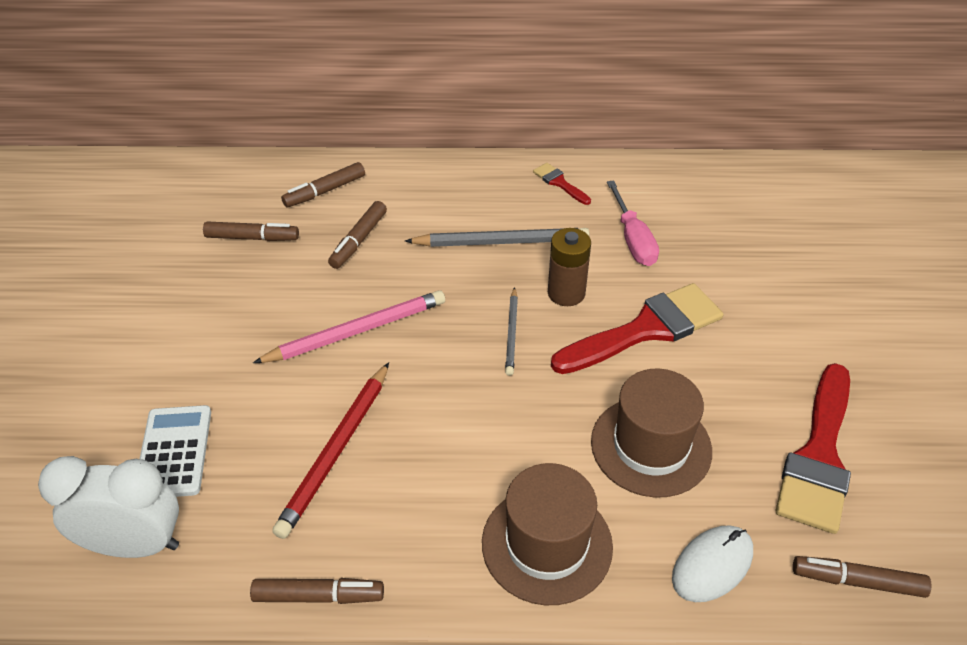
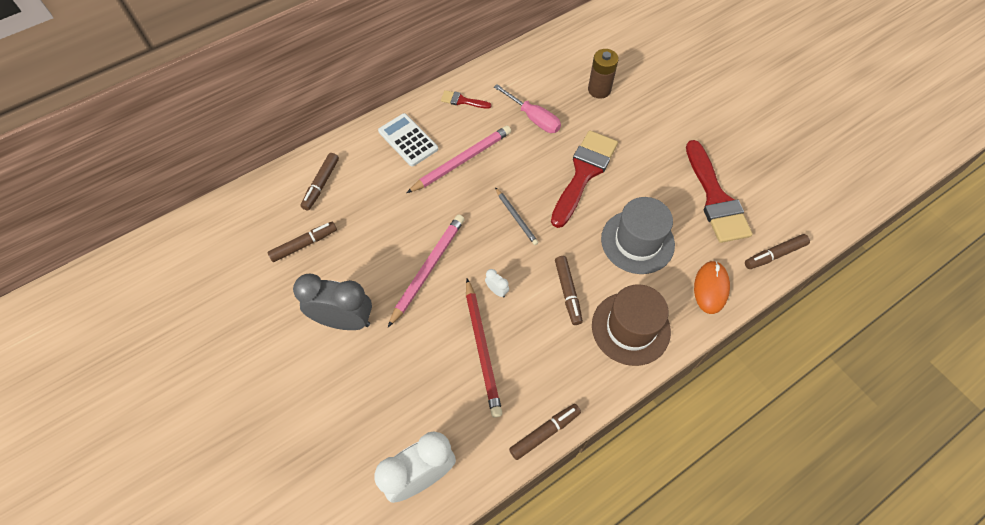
camera: 35 degrees left, 15 degrees up
(174, 452) = (390, 410): white calculator -> white calculator (408, 140)
(218, 332) = (344, 320): none -> grey clock
(358, 240) = (375, 208): brown marker -> brown marker (567, 292)
(413, 398) = (497, 290): none -> white clock
(501, 242) = (461, 161): grey pencil -> pink pencil
(566, 293) = (525, 174): brown battery -> brown battery (599, 90)
(651, 446) = (637, 241): brown hat -> grey hat
(712, 565) = (711, 288): white mouse -> orange mouse

